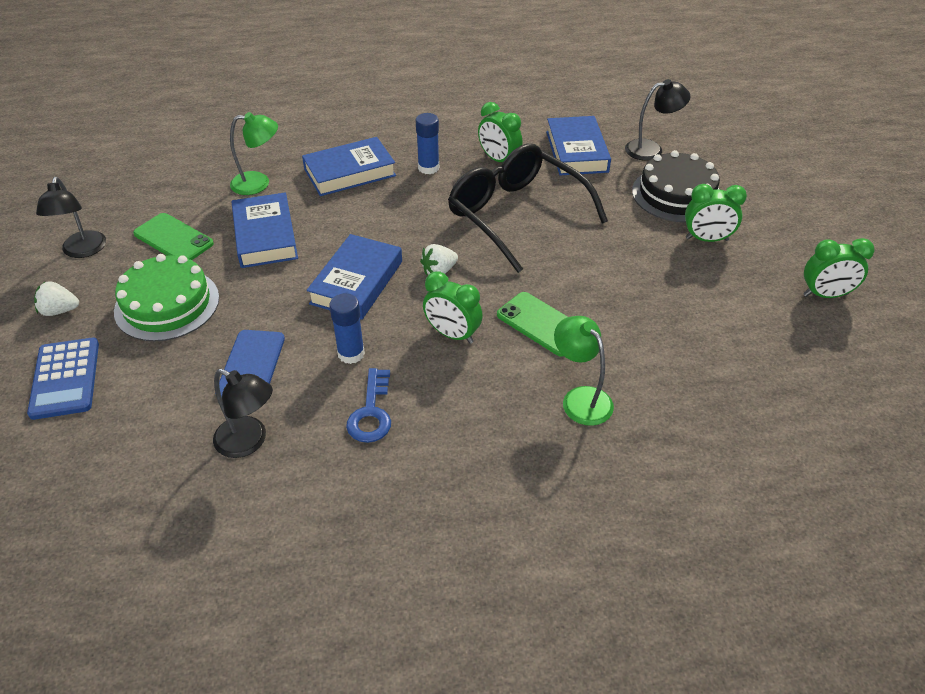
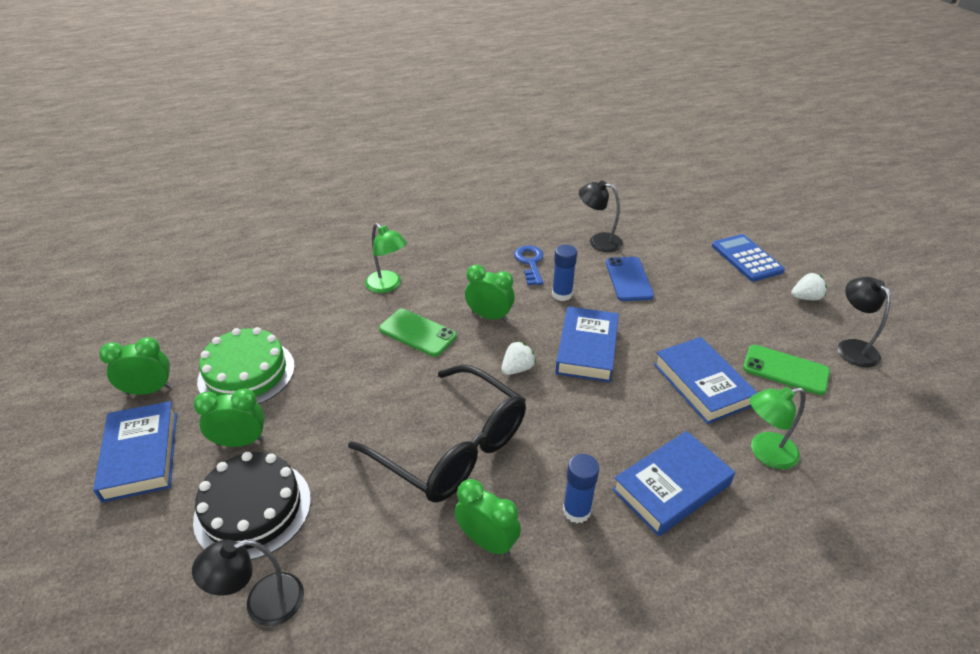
camera: 170 degrees right, 5 degrees down
(167, 304) = (729, 312): green cake -> green cake (246, 373)
(576, 151) = (377, 579): blue book -> blue book (141, 455)

